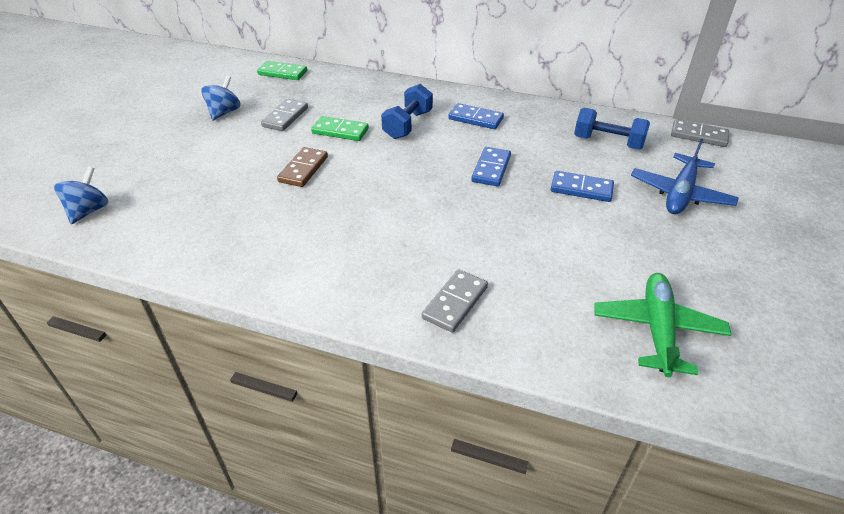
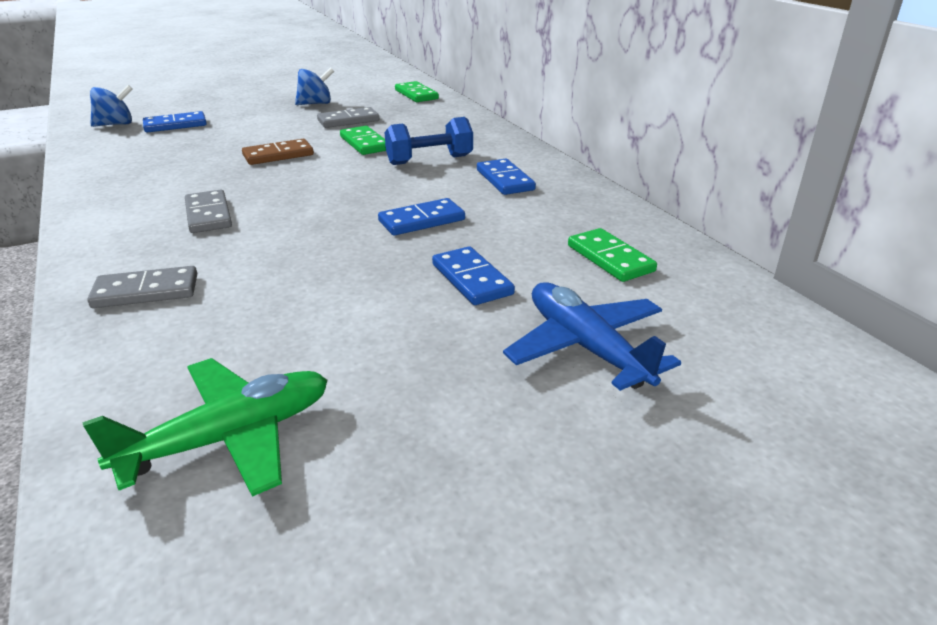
camera: 45 degrees right, 10 degrees down
(150, 185) = (175, 125): none -> blue domino
(608, 142) = (610, 258): blue dumbbell -> green domino
(680, 194) = (586, 347): blue plane -> blue plane turned 75 degrees clockwise
(698, 135) = (771, 310): grey domino -> grey domino (208, 215)

